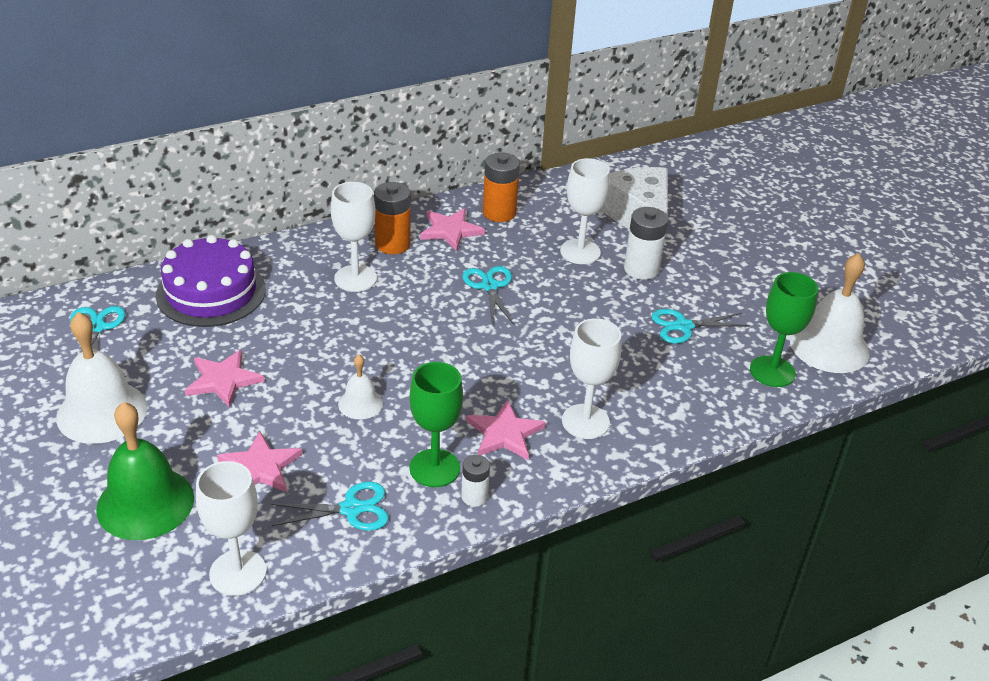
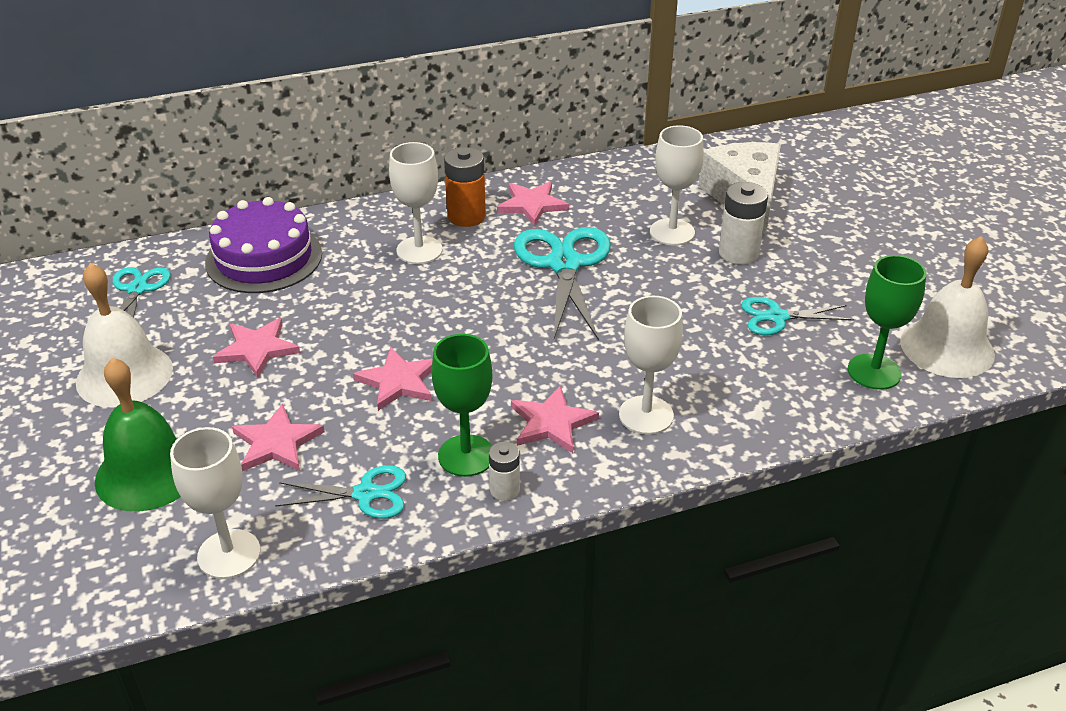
camera: 10 degrees right, 0 degrees up
(360, 403) = (398, 381): white bell -> pink star
(489, 286) = (564, 264): turquoise scissors -> turquoise scissors, size x1.77
(499, 213) = (589, 188): orange battery -> none

